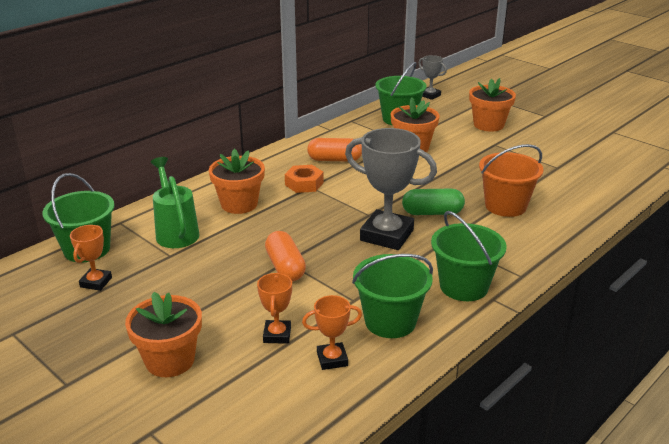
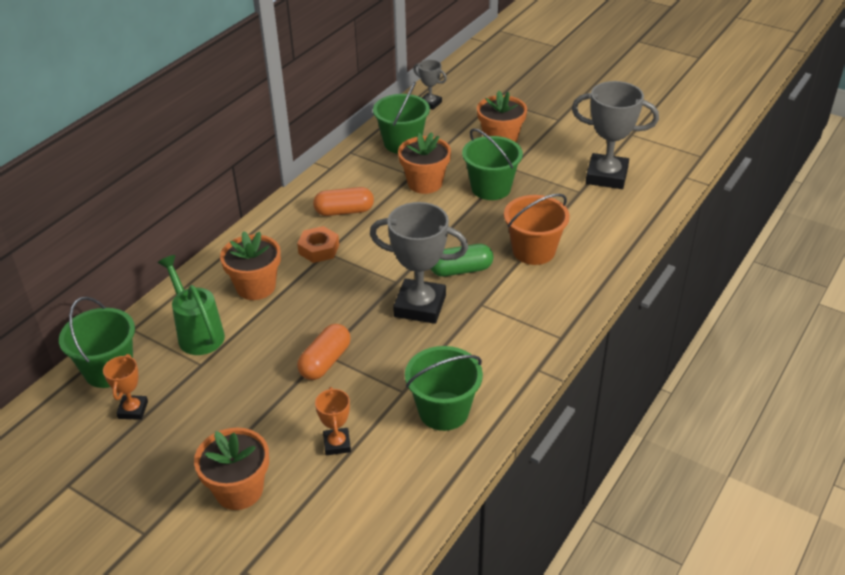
camera: 10 degrees left, 10 degrees up
(285, 267) = (325, 362): orange capsule -> orange capsule turned 60 degrees clockwise
(332, 359) = (397, 463): orange trophy -> none
(463, 286) = (507, 359): green bucket -> green bucket (491, 188)
(585, 159) = (606, 176): none -> grey trophy

